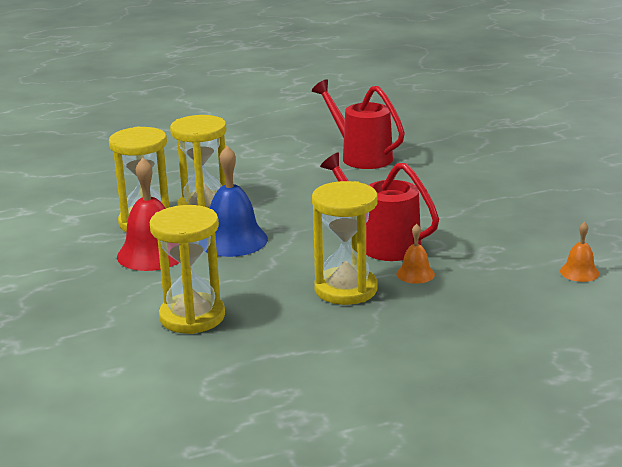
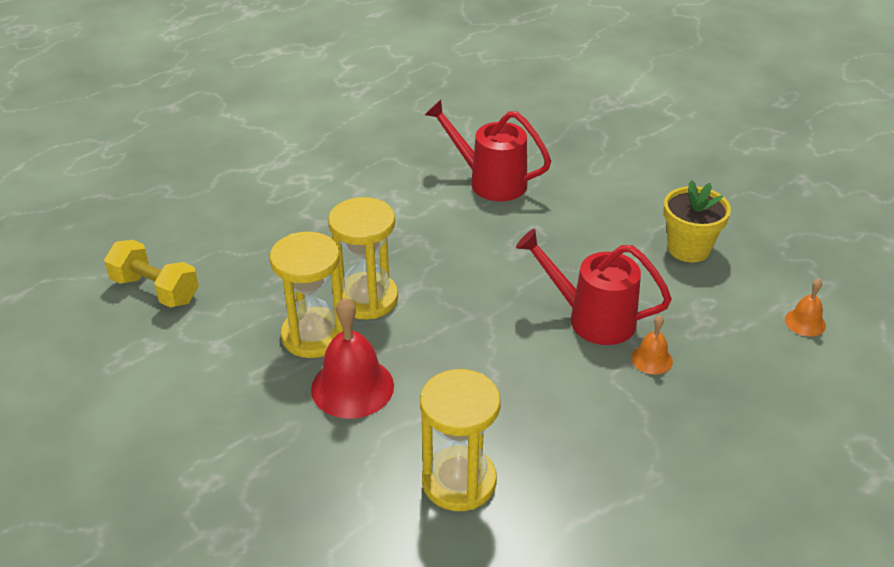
camera: 20 degrees left, 15 degrees up
(50, 183) = (155, 290): none -> yellow dumbbell
(233, 240) = (430, 345): blue bell -> none
(346, 289) = (595, 399): yellow hourglass -> none
(506, 215) = (688, 248): none -> yellow flower pot

